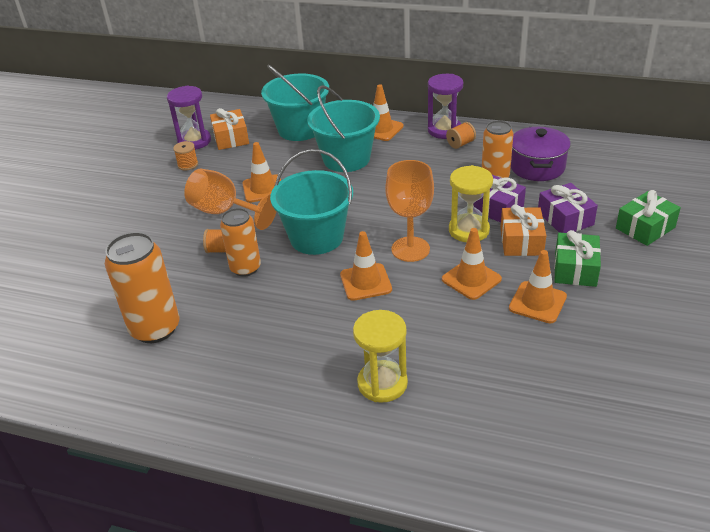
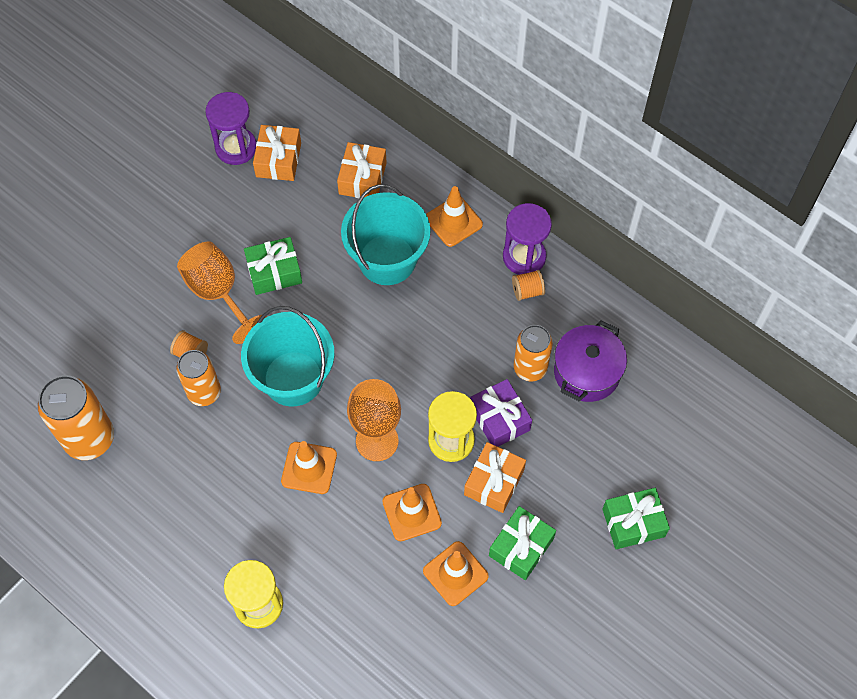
camera: 20 degrees right, 25 degrees up
(188, 165) = (212, 190): orange spool -> none
(263, 189) = (274, 272): orange traffic cone -> green gift
(300, 129) = (362, 178): turquoise bucket -> orange gift
(565, 218) = (561, 469): purple gift -> none

